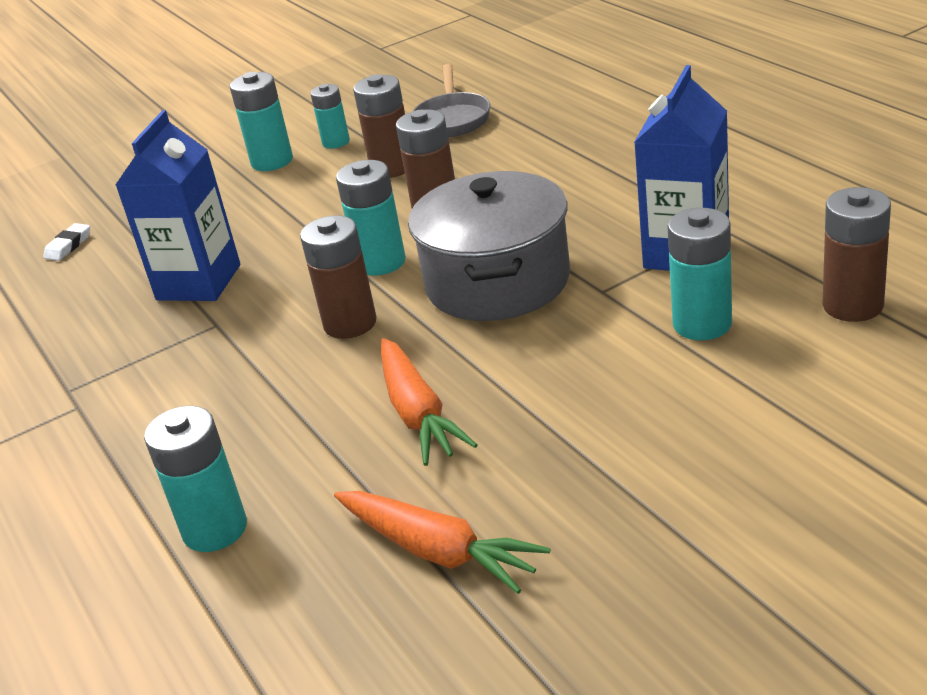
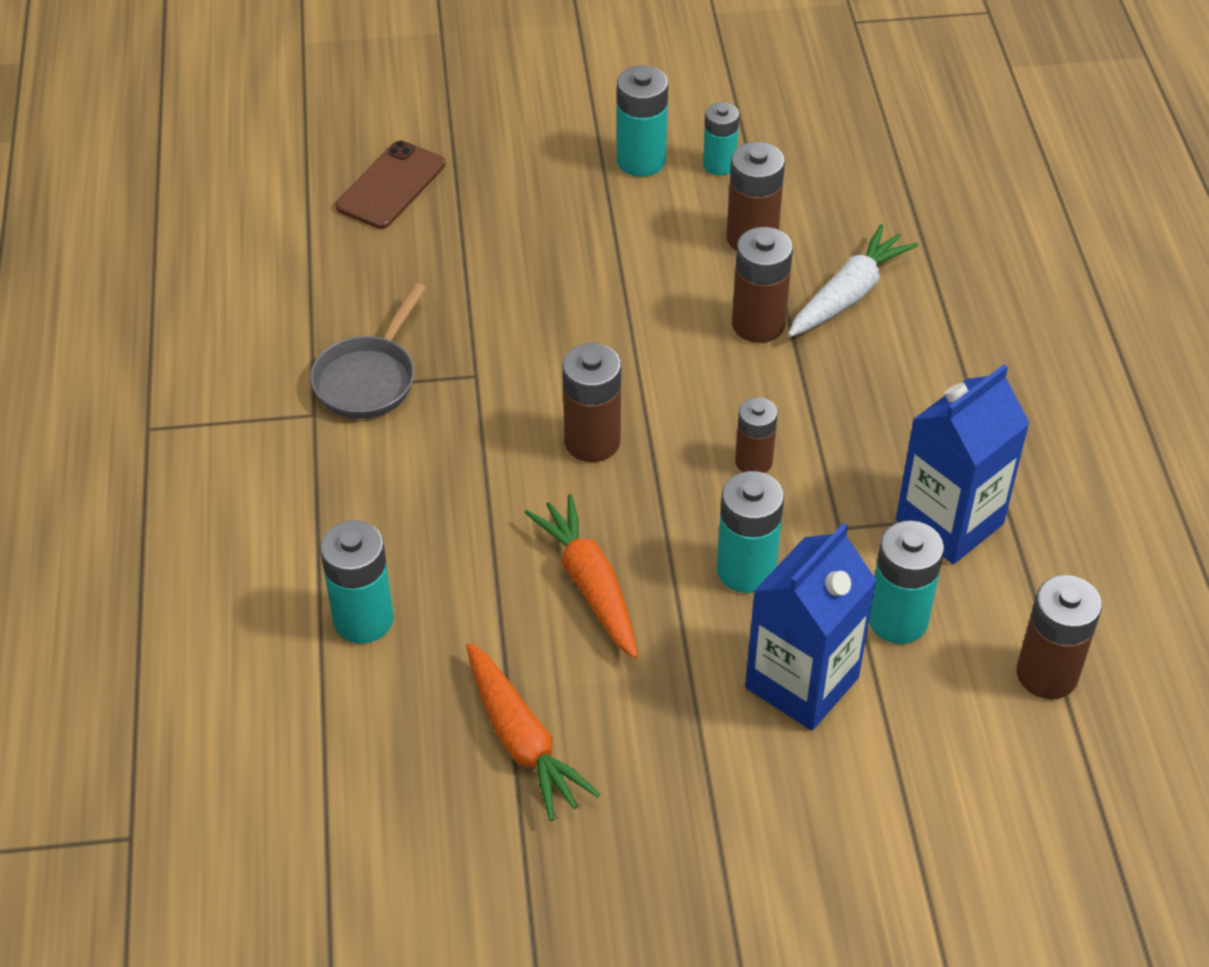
camera: 20 degrees right, 15 degrees up
(68, 246) = (391, 185): white eraser -> brown phone
(198, 282) = (486, 308): blue carton -> blue carton (802, 682)
(381, 262) = (663, 374): turquoise battery -> turquoise battery (746, 570)
(418, 413) = (589, 585): orange carrot -> orange carrot turned 150 degrees clockwise
(452, 119) = (856, 192): grey pan -> grey pan (369, 379)
(492, 168) = (848, 294): none -> white carrot
(497, 282) = (753, 461): grey pot -> brown battery

